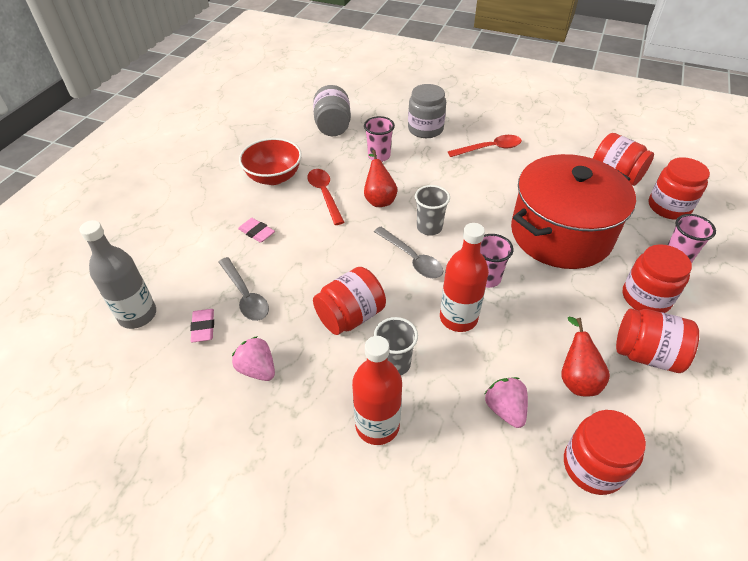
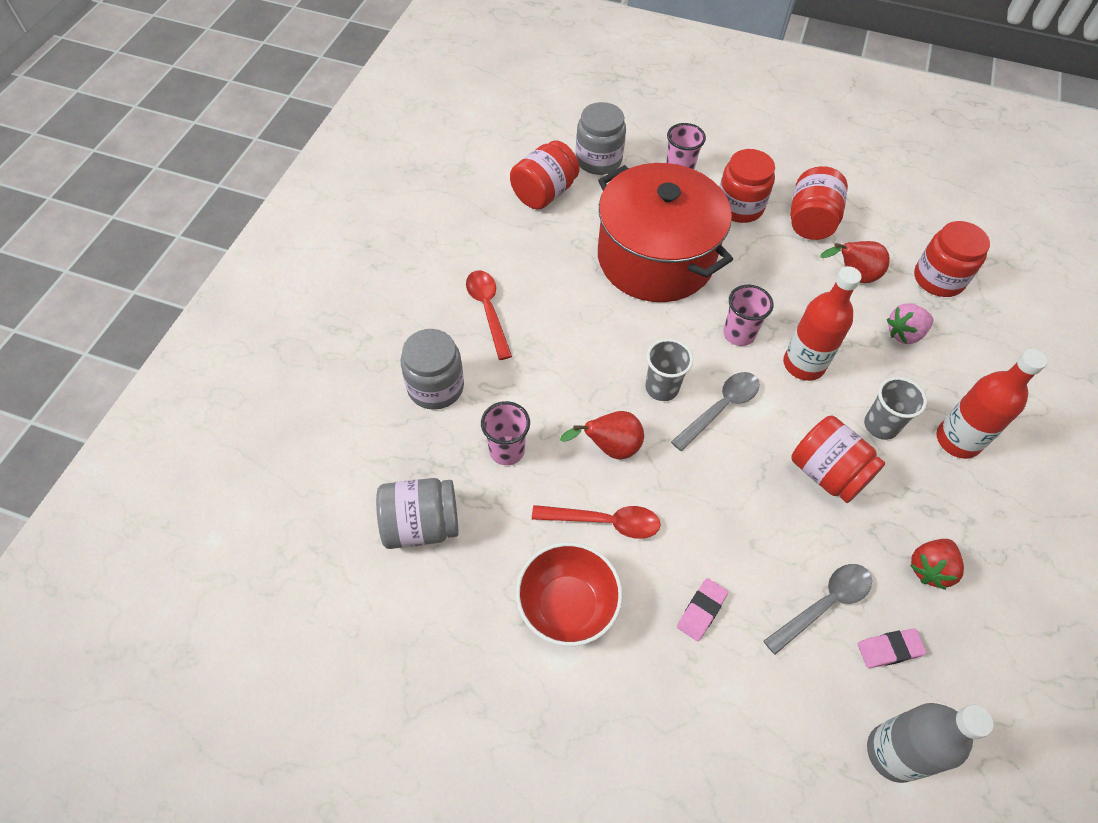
camera: 95 degrees left, 10 degrees up
(257, 369) = (929, 568): pink strawberry -> red strawberry
(324, 194) = (605, 522): red spoon -> red spoon turned 150 degrees counterclockwise
(669, 207) = (598, 160): red jar -> grey jar

